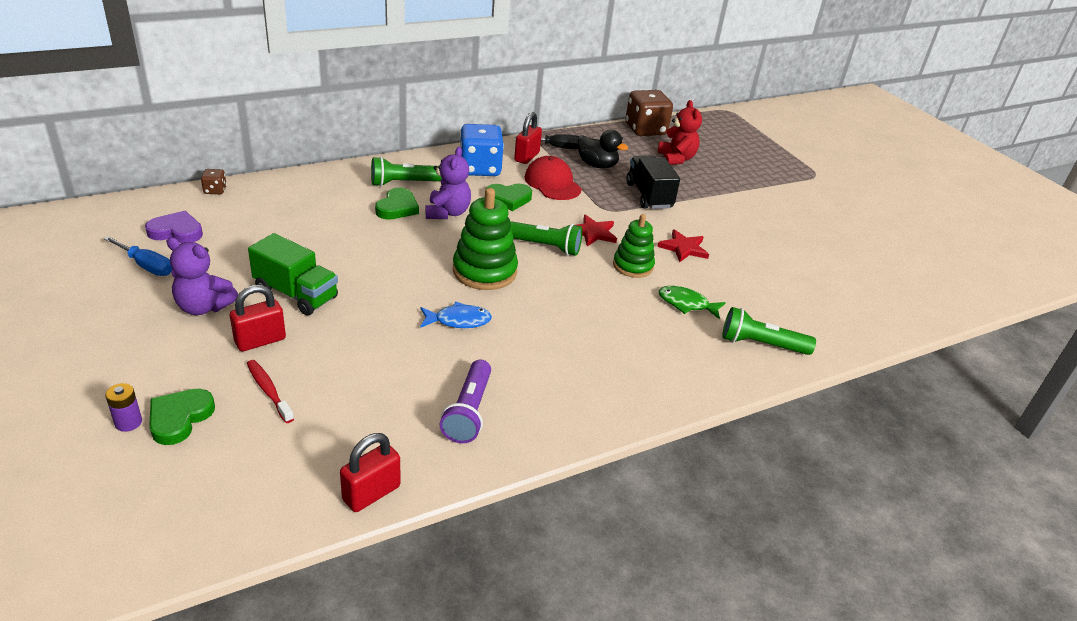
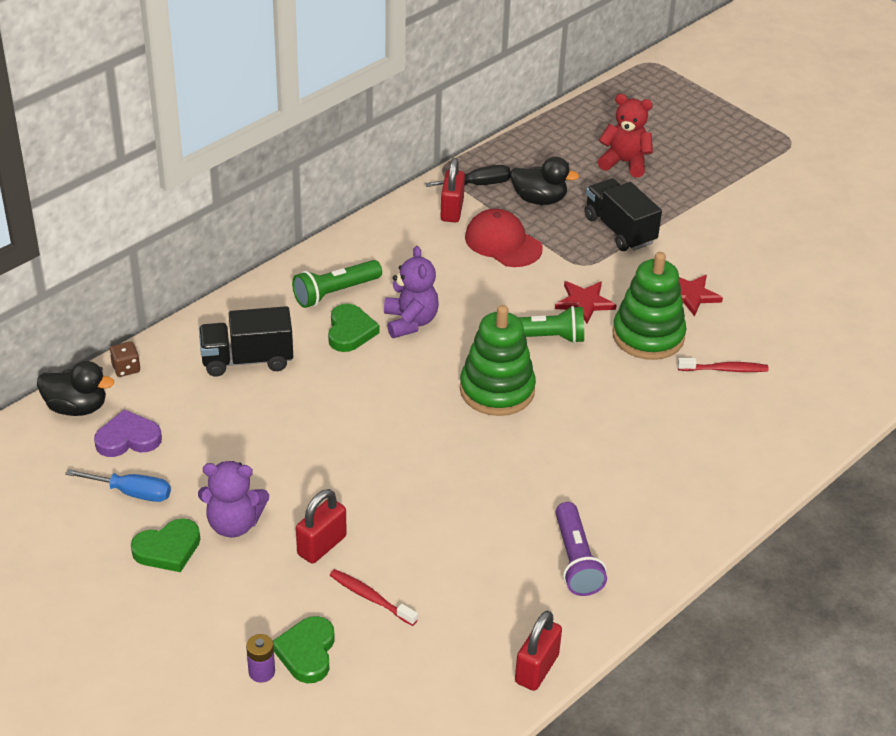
camera: 15 degrees left, 5 degrees up
(158, 204) = (76, 407): none -> black duck
(296, 294) = (318, 479): green truck -> none
(306, 206) = (247, 360): none -> black truck
(458, 321) = (506, 460): blue fish -> none
(480, 169) = (408, 245): blue dice -> none
(508, 199) = (466, 281): green heart -> green heart (168, 549)
(633, 266) = (648, 336): green stacking toy -> green stacking toy, size x1.51
(645, 130) = (568, 125): brown dice -> none
(676, 159) = (624, 163): red teddy bear -> red teddy bear turned 45 degrees counterclockwise
(686, 304) = (725, 369): green fish -> red toothbrush
(761, 344) = (818, 397): green flashlight -> none

